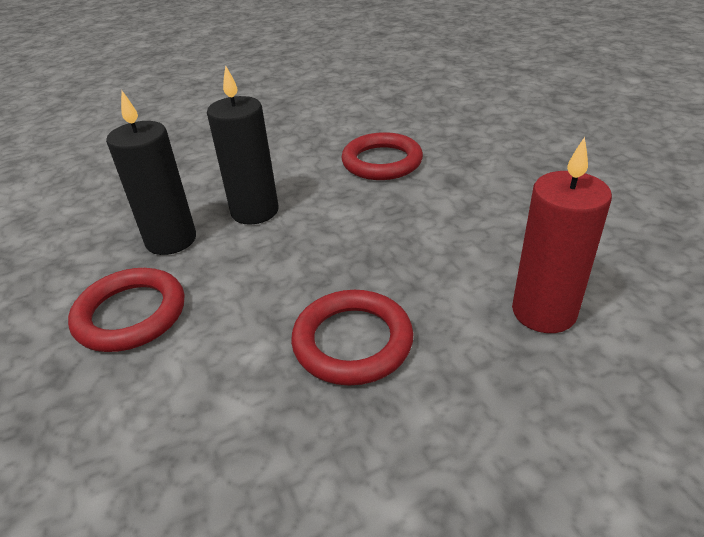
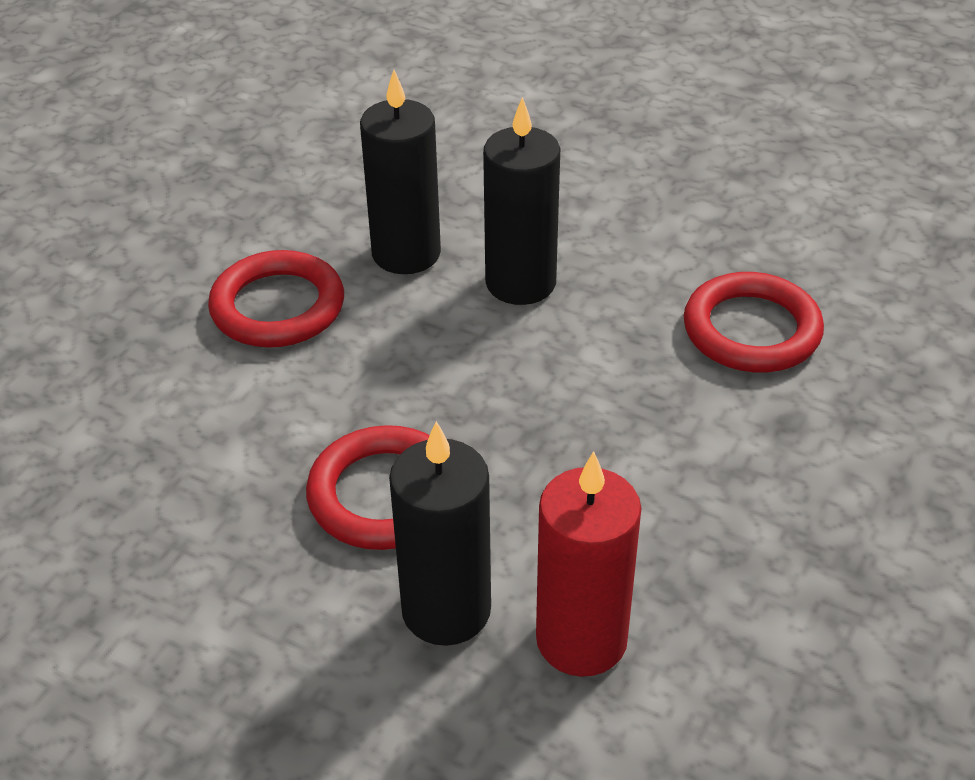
camera: 50 degrees right, 5 degrees up
(475, 359) = (446, 610): none -> black candle

